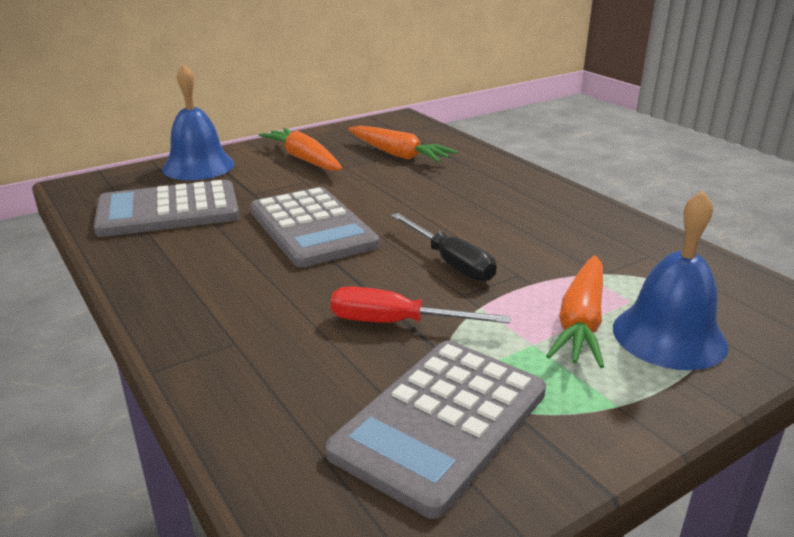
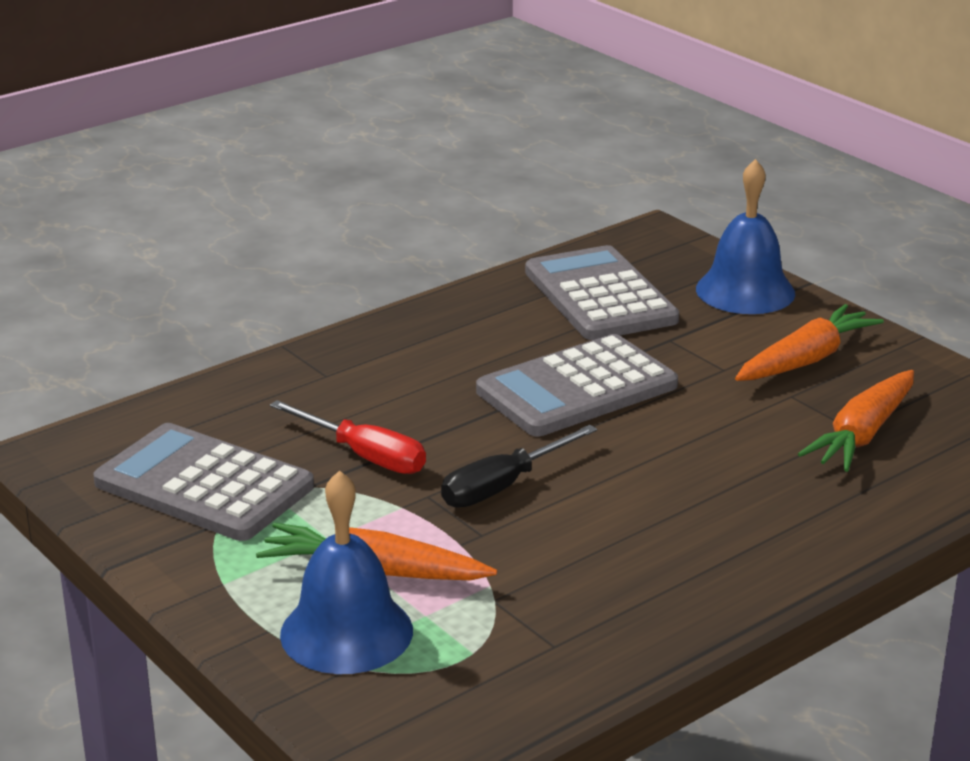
camera: 85 degrees right, 0 degrees up
(396, 323) = (364, 456): red screwdriver -> red screwdriver turned 120 degrees clockwise

